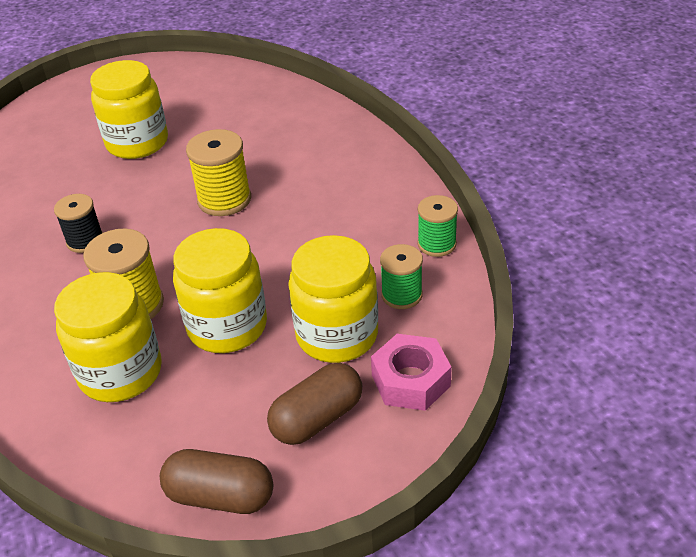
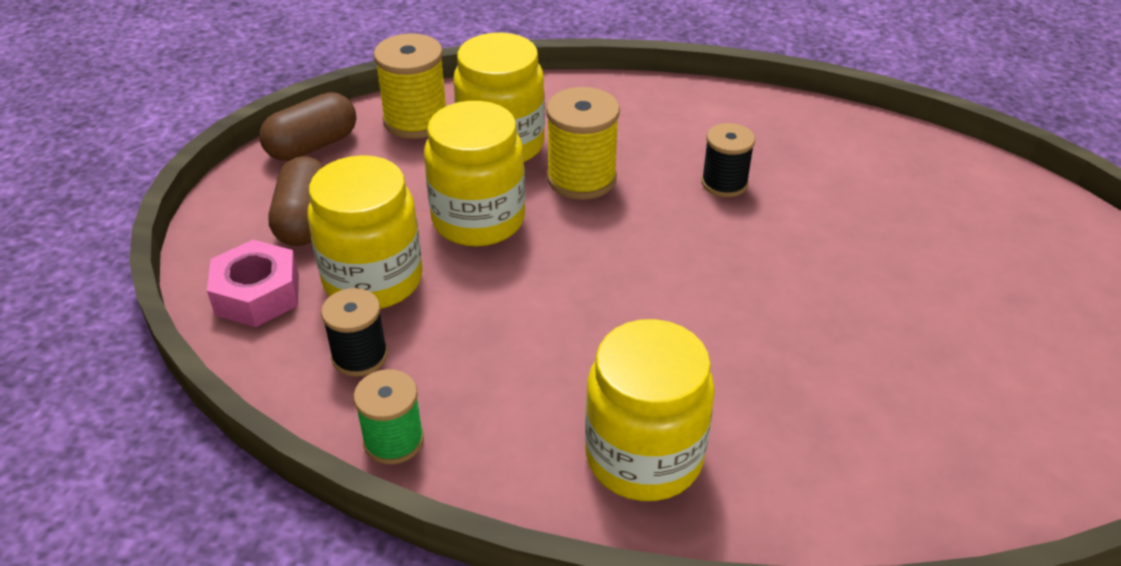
camera: 125 degrees right, 0 degrees up
(137, 143) = (911, 287): yellow jar -> yellow jar (644, 456)
(224, 200) = (695, 306): yellow spool -> yellow spool (416, 120)
(401, 295) = (360, 356): green spool -> black spool

